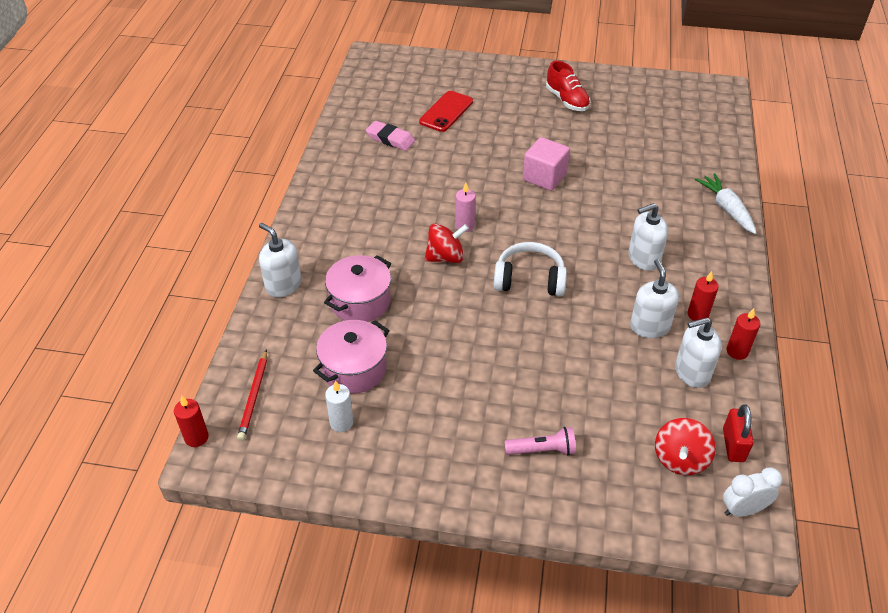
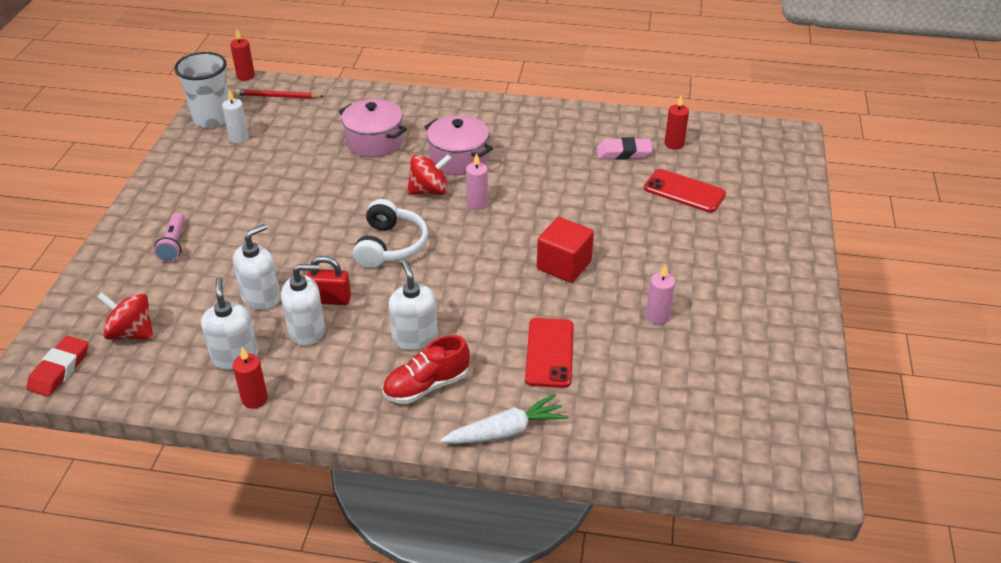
camera: 90 degrees right, 5 degrees down
(283, 285) = (401, 101): white soap dispenser -> white soap dispenser (261, 297)
(294, 458) = (212, 118): none -> white cup
(354, 369) = (294, 142): pink pot -> pink pot (458, 159)
(390, 139) = (624, 152): pink eraser -> pink eraser turned 60 degrees clockwise
(445, 257) = (429, 191): red spinning top -> red spinning top turned 90 degrees counterclockwise
(544, 177) = (564, 265): pink cube -> red cube
(567, 100) = (733, 295): red shoe -> red shoe (426, 386)
(595, 135) = (657, 316): none -> pink candle
(644, 187) = (549, 353): none -> red phone
(697, 314) = (317, 373): red candle -> red candle (674, 144)
(733, 445) = (133, 375): red padlock -> red padlock (330, 299)
(743, 509) = (59, 370): white clock -> red eraser

